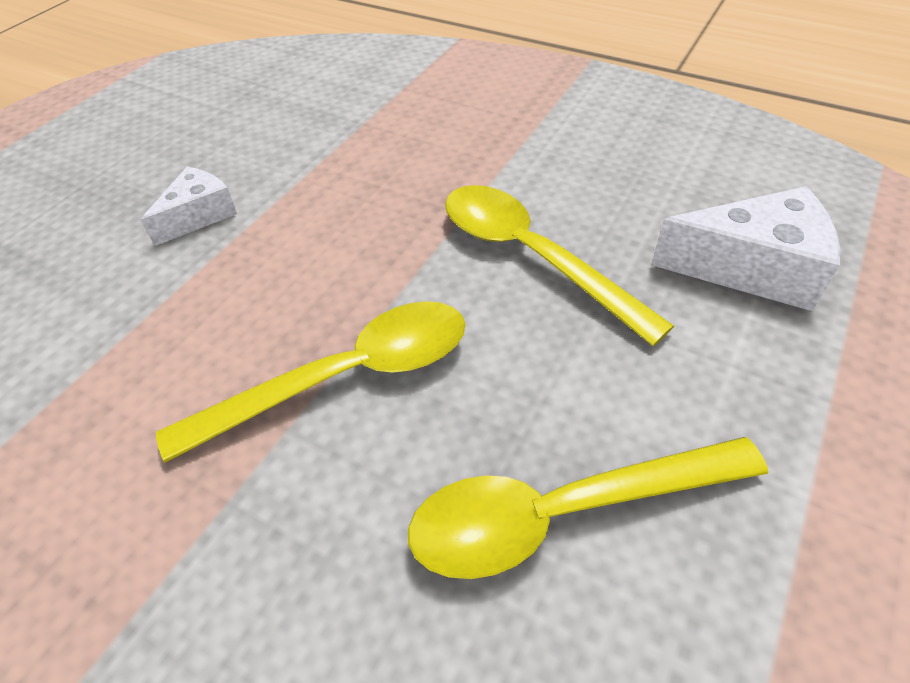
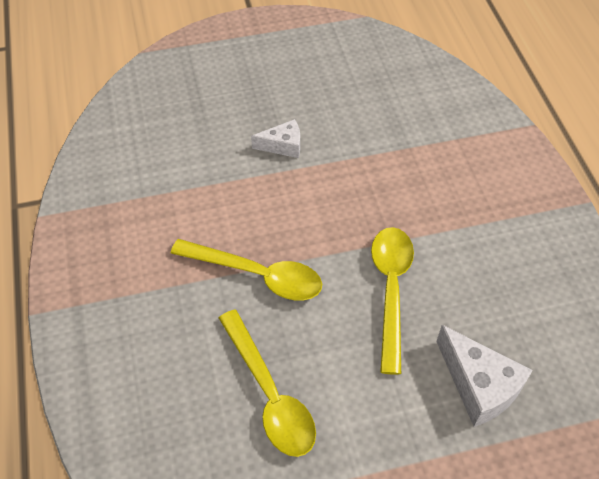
camera: 45 degrees right, 5 degrees up
(564, 512) = (269, 394): yellow spoon -> yellow spoon turned 150 degrees counterclockwise

